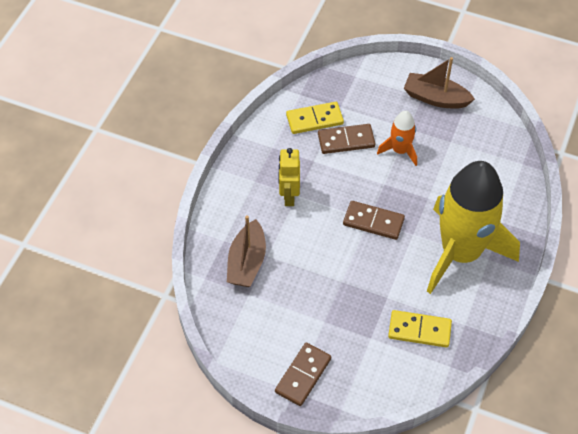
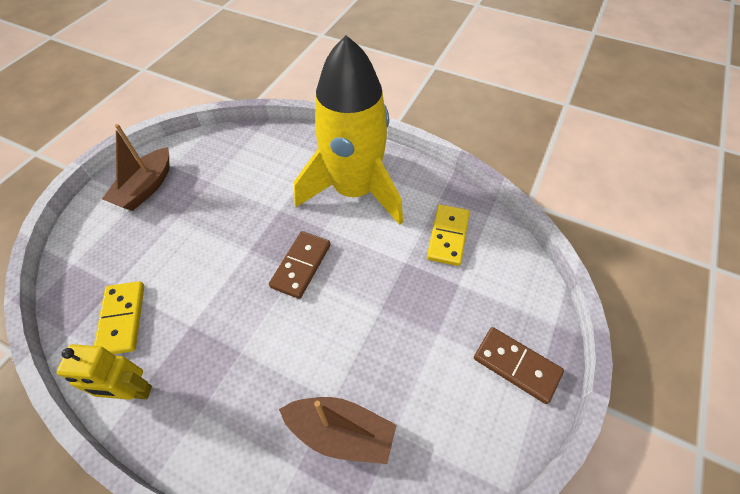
camera: 85 degrees left, 0 degrees up
(289, 196) = (240, 363): yellow robot -> yellow robot (133, 391)
(346, 140) = (171, 284): brown domino -> none
(400, 150) = (207, 229): orange rocket -> none

